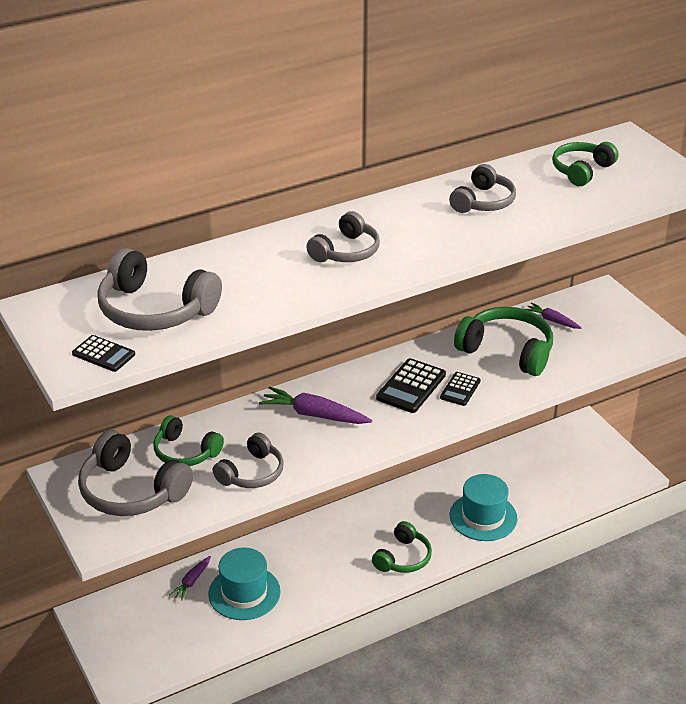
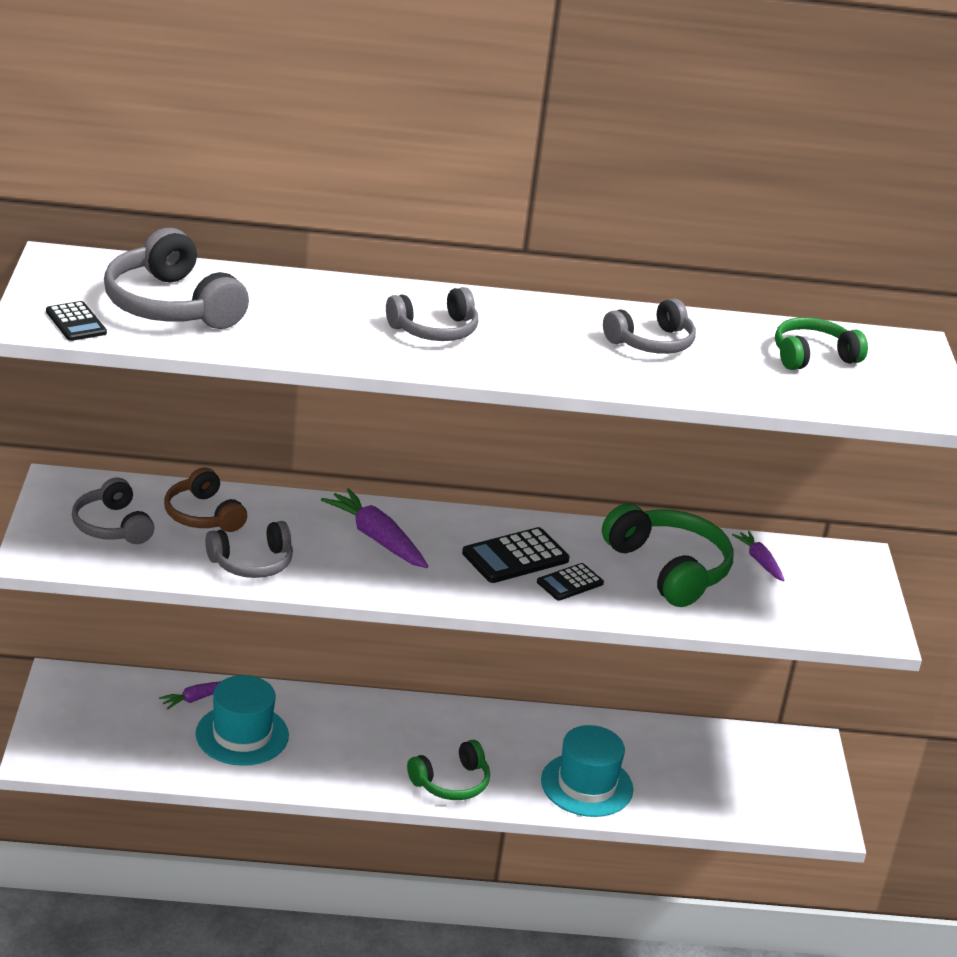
camera: 25 degrees right, 5 degrees down
(131, 491) = (112, 526): grey headphones -> grey headphones, size x0.64
(185, 452) = (203, 515): green headphones -> brown headphones

